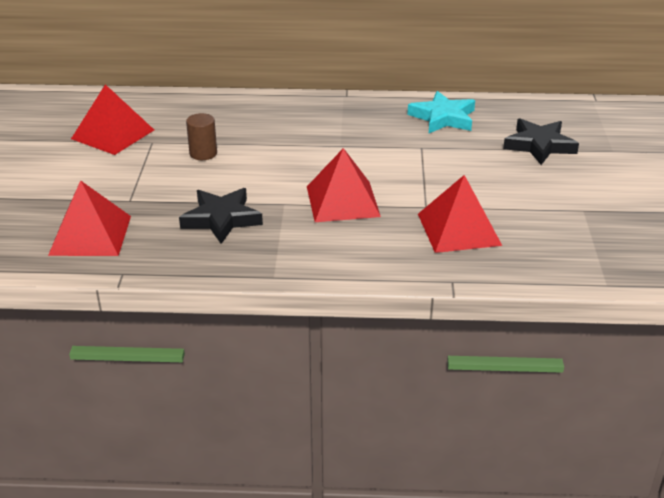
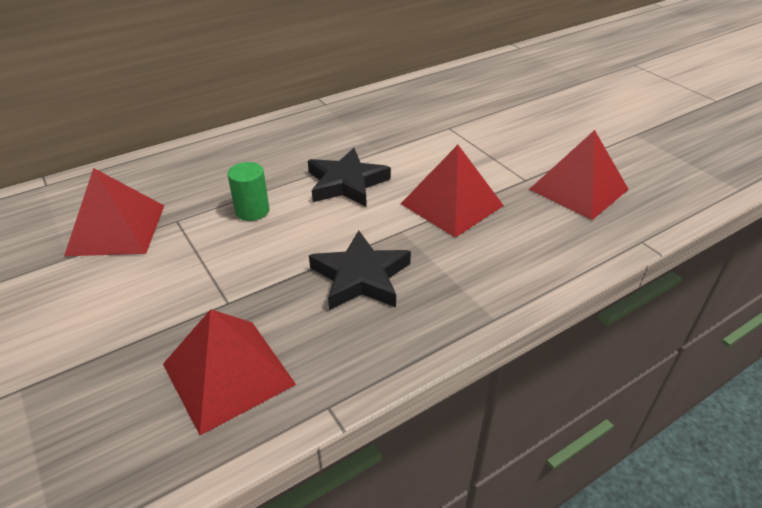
camera: 35 degrees left, 5 degrees up
(203, 153) = (252, 211): brown cylinder -> green cylinder
(443, 118) = (432, 96): turquoise star -> none
(539, 145) = (533, 94): black star -> black star (346, 183)

